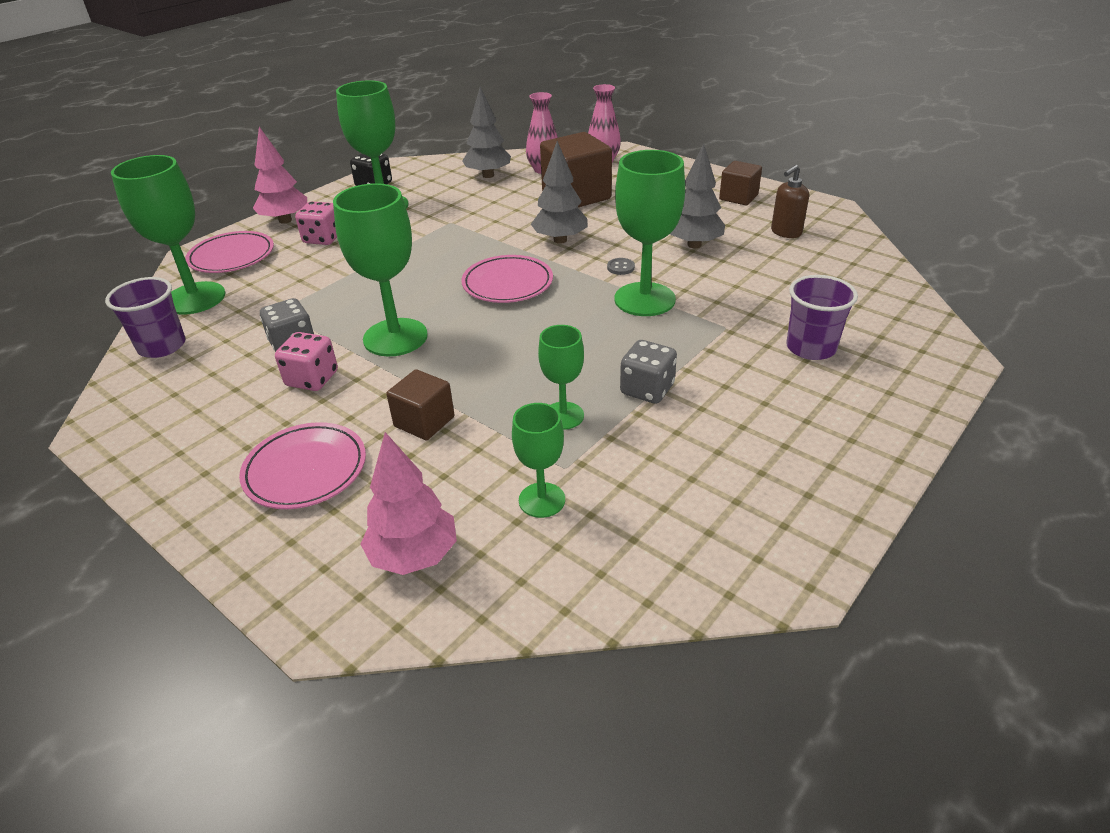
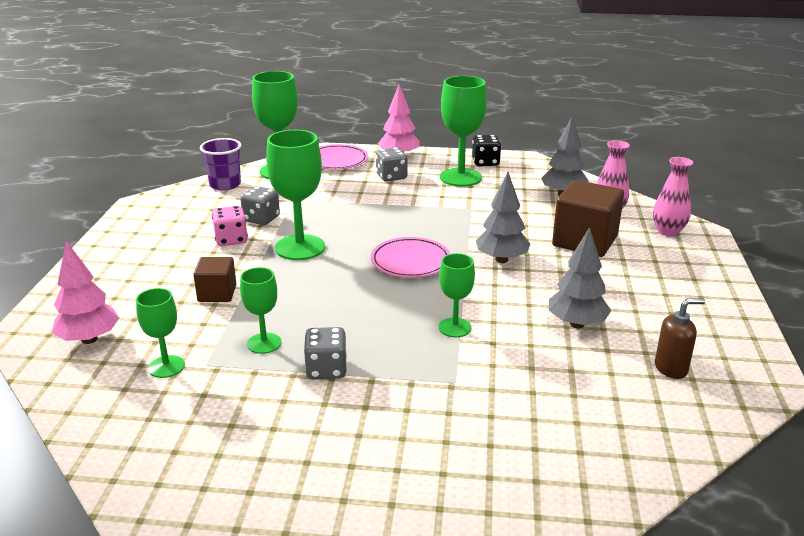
camera: 55 degrees right, 10 degrees down
(305, 470) = (144, 274): pink plate -> none
(323, 238) = (391, 177): pink dice -> grey dice
(620, 267) = (492, 300): grey button -> none
(644, 299) = (454, 327): green goblet -> green goblet, size x0.56
(738, 197) = (705, 321): brown cube -> none
(785, 232) = (671, 368): brown soap dispenser -> brown soap dispenser turned 150 degrees clockwise
(811, 348) = (469, 439): purple cup -> none

